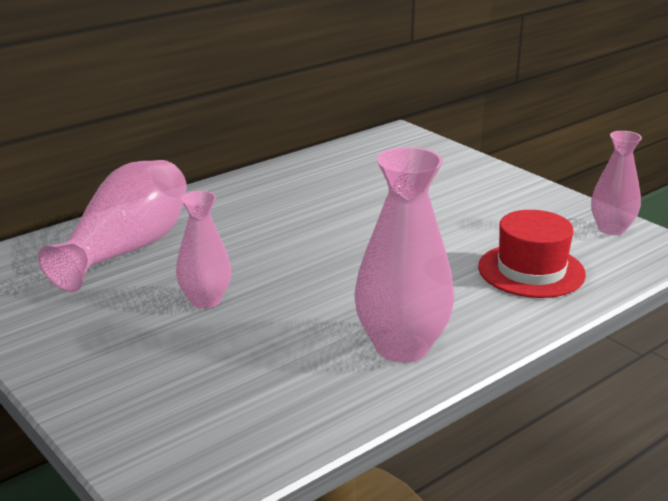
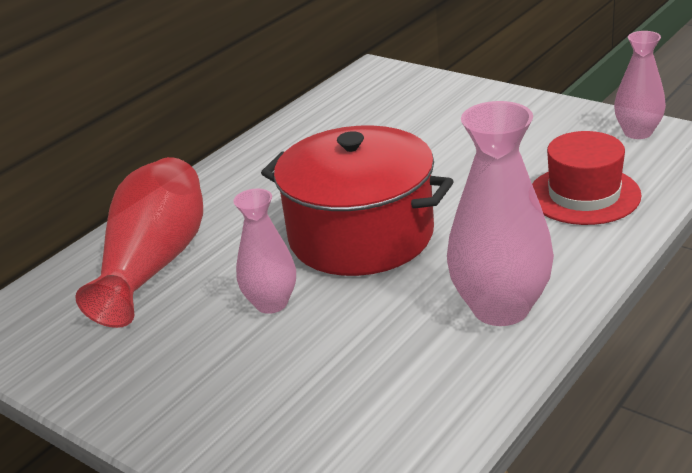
camera: 10 degrees left, 5 degrees up
(126, 250) = (155, 264): pink vase -> red vase
(312, 263) = (361, 235): none -> red pot

